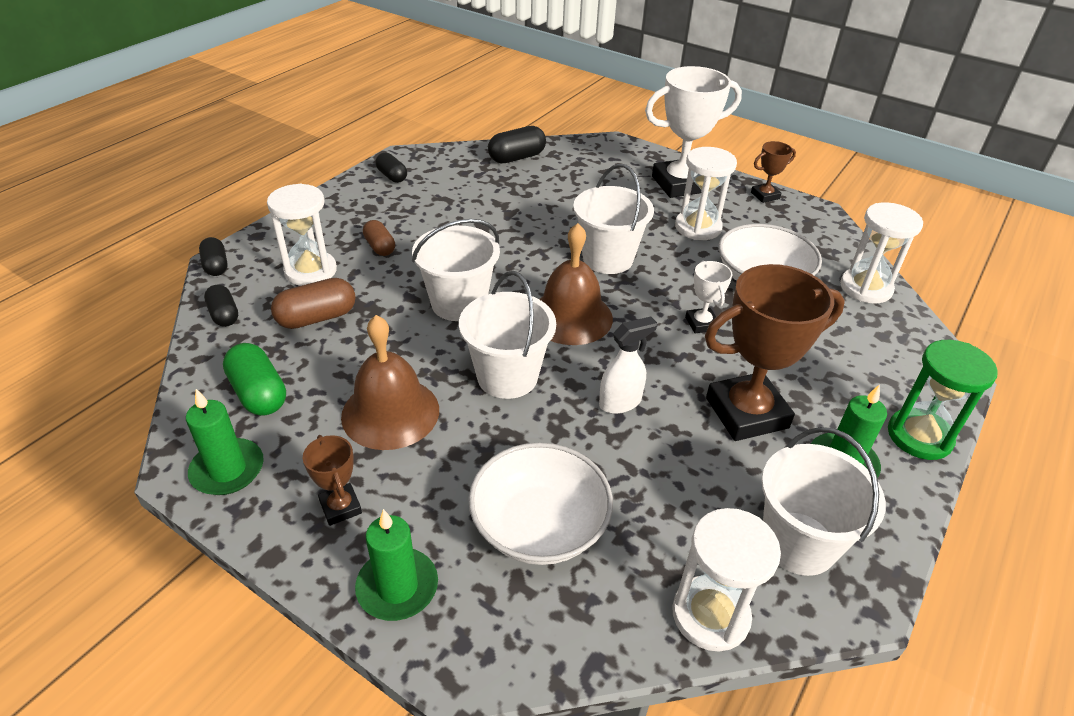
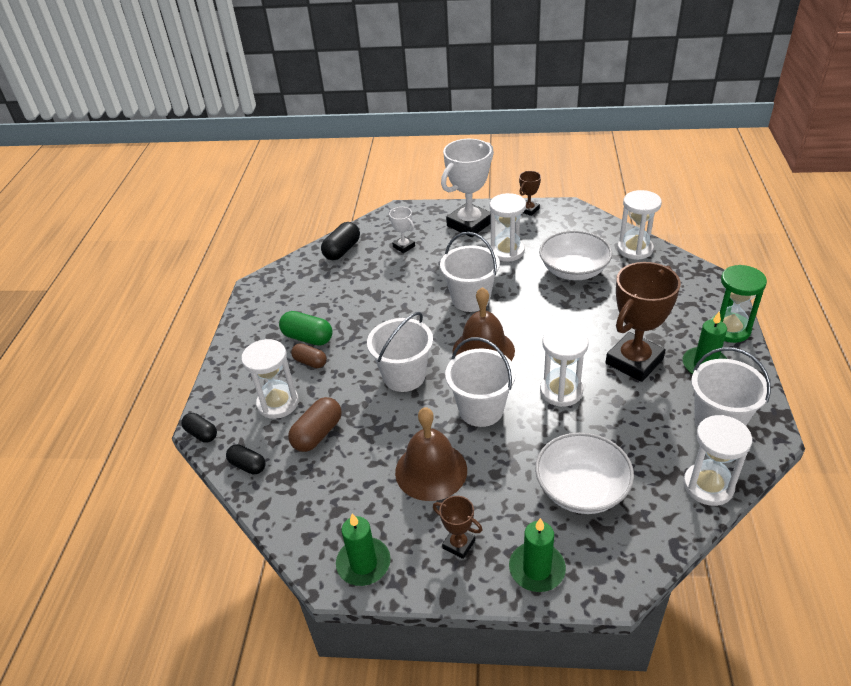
camera: 25 degrees left, 0 degrees up
(259, 393) = (332, 505): green capsule -> green capsule (308, 338)
(392, 176) = (264, 304): black capsule -> none
(620, 402) = (561, 391): white spray bottle -> white hourglass
(701, 323) = (564, 317): white trophy -> white trophy (404, 246)

